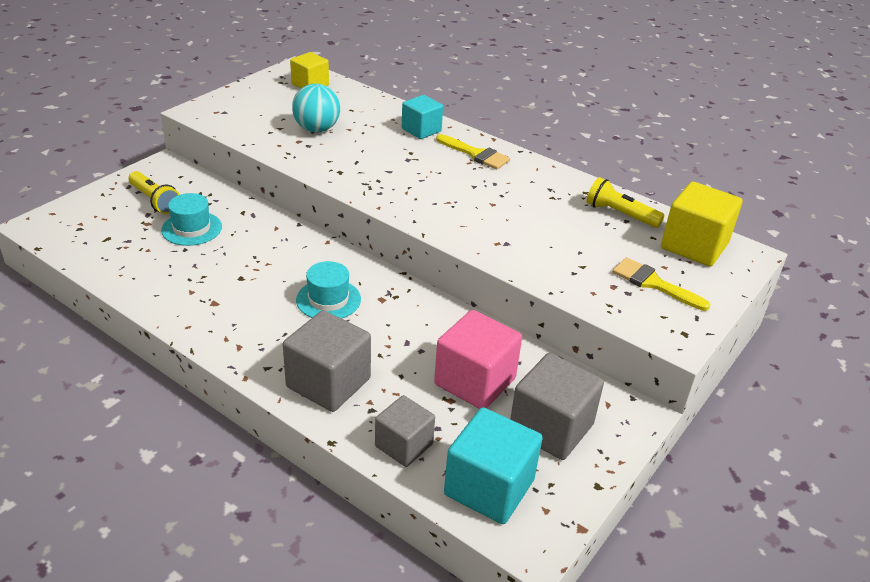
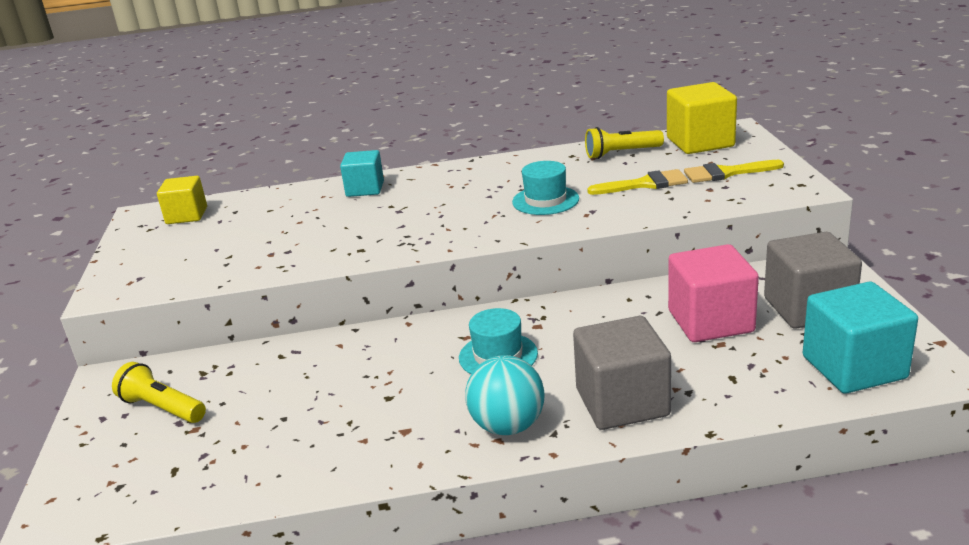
camera: 40 degrees left, 10 degrees down
(154, 201) = (162, 408): yellow flashlight -> yellow flashlight turned 150 degrees counterclockwise
(191, 228) = (255, 400): turquoise hat -> turquoise hat (545, 200)
(317, 129) = (269, 237): turquoise ball -> turquoise ball (508, 426)
(404, 445) = (756, 392): grey cube -> none
(475, 154) = (444, 179): yellow brush -> yellow brush (644, 184)

